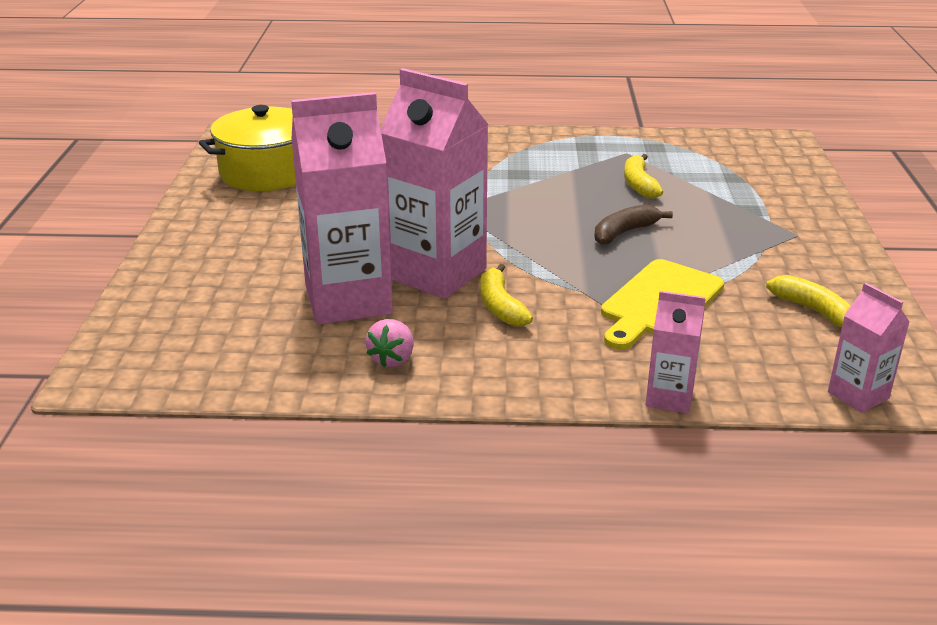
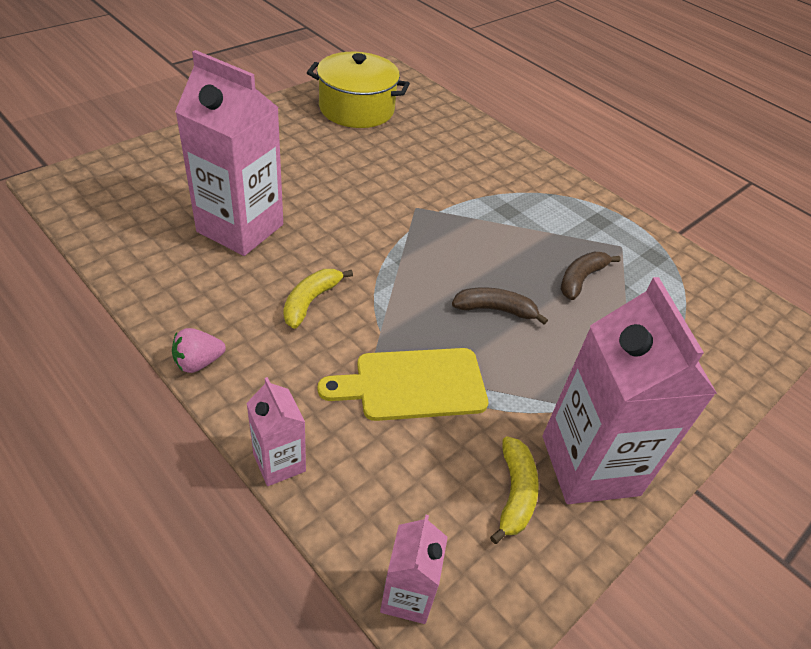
camera: 40 degrees right, 15 degrees up
(392, 359) = (189, 287): pink strawberry -> pink strawberry (198, 362)
(436, 273) = (319, 248): pink carton -> pink carton (590, 465)
(639, 184) = (581, 279): yellow banana -> brown banana

